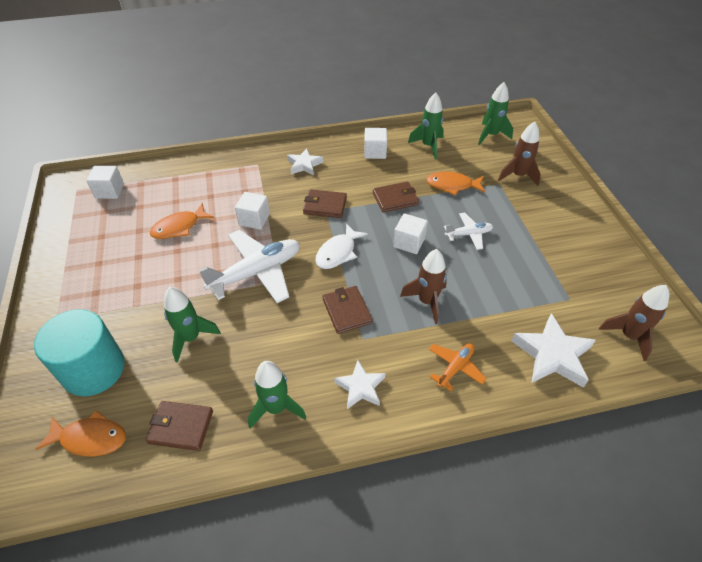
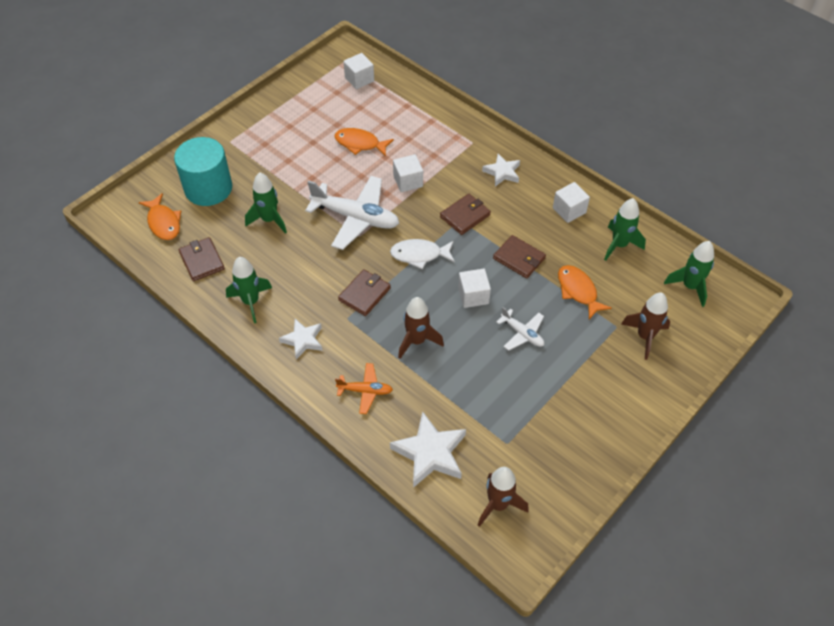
camera: 55 degrees right, 5 degrees up
(325, 206) = (465, 216): brown wallet -> brown wallet turned 75 degrees clockwise

